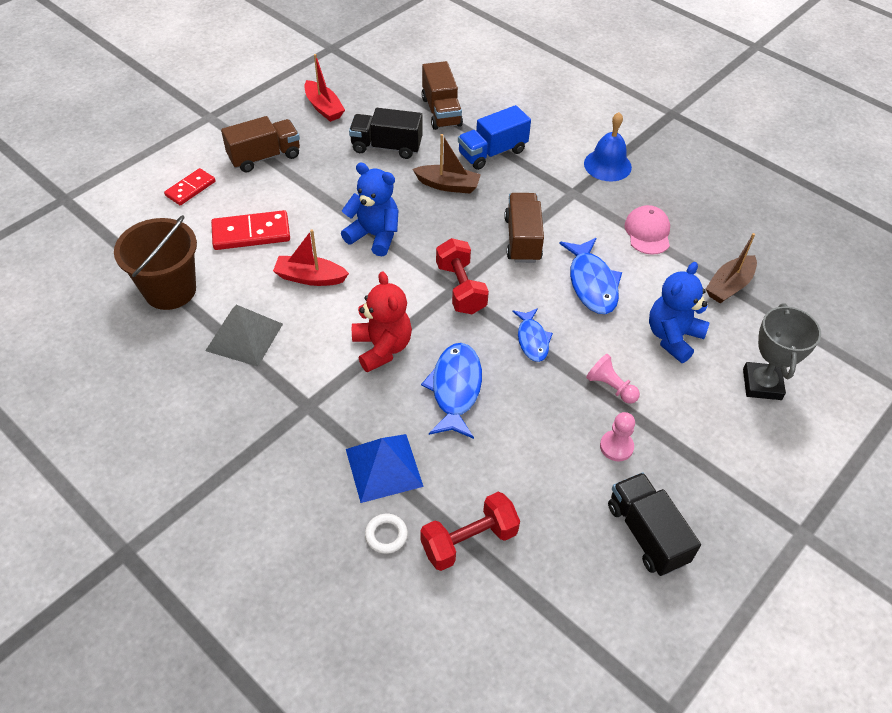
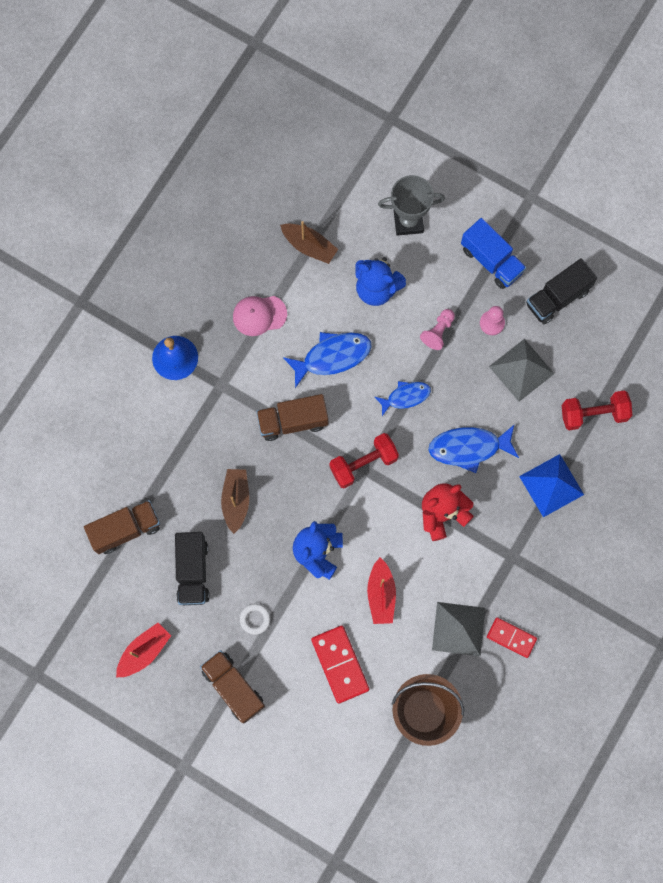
camera: 100 degrees left, 25 degrees up
(190, 189) = (294, 743): red domino -> red domino (511, 637)
(386, 535) = (604, 470): white ring -> white ring (255, 619)
(469, 541) = (593, 414): red dumbbell -> red dumbbell turned 60 degrees counterclockwise
(492, 152) = (179, 467): blue truck -> blue truck (491, 260)
(547, 467) = (521, 370): none -> grey pyramid

